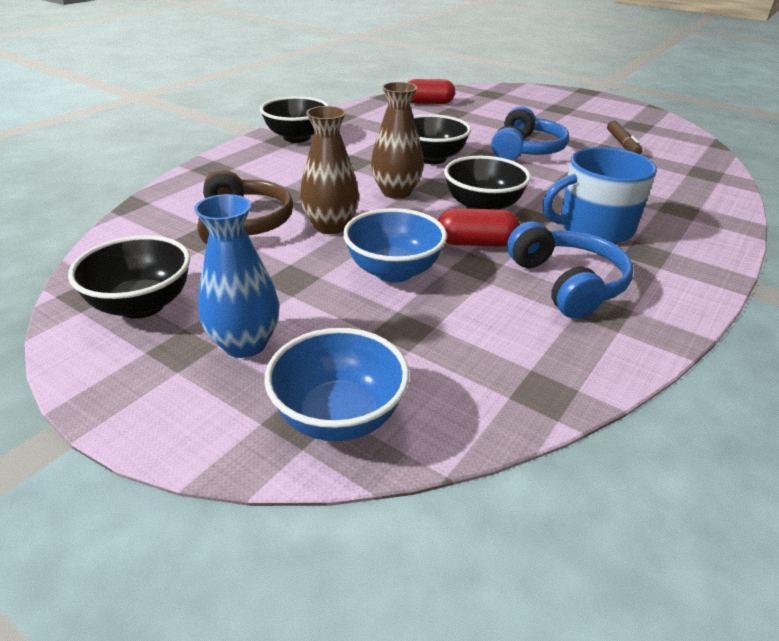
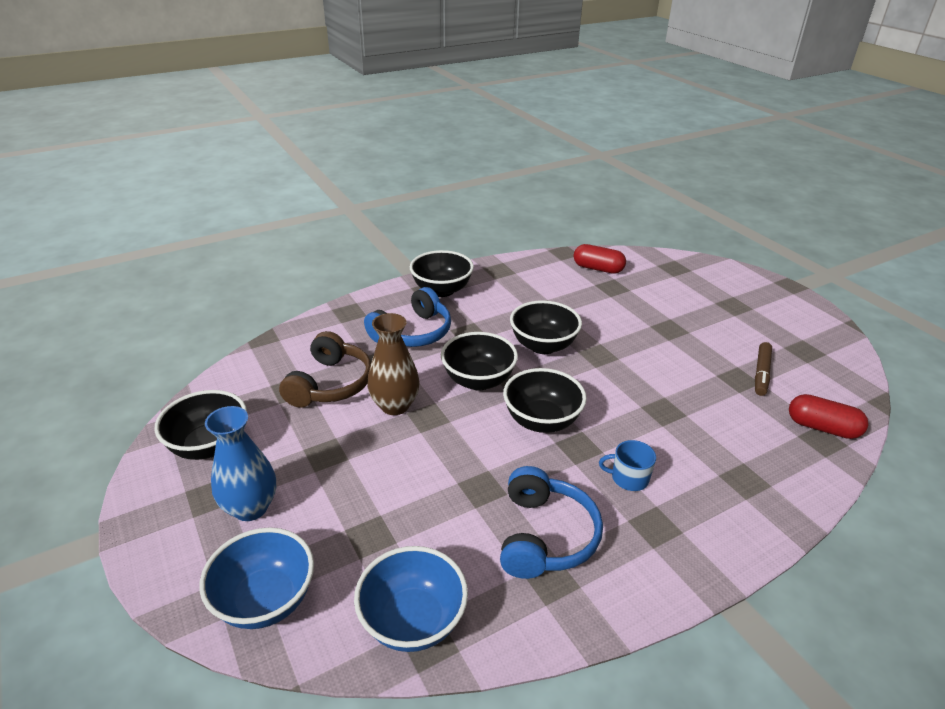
camera: 25 degrees right, 0 degrees up
(393, 271) = (408, 472): blue bowl -> blue bowl (413, 621)
(396, 192) = (478, 380): brown vase -> black bowl
(476, 243) = (501, 462): red capsule -> red capsule (822, 428)
(526, 150) = (646, 357): blue headphones -> blue headphones (413, 332)
(594, 228) = (629, 478): blue mug -> blue mug, size x0.50

